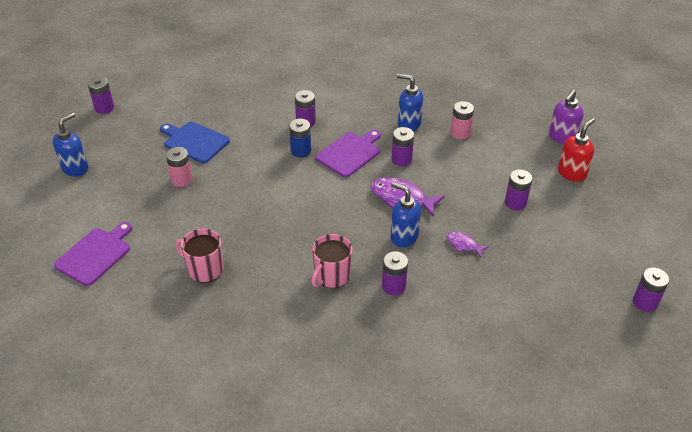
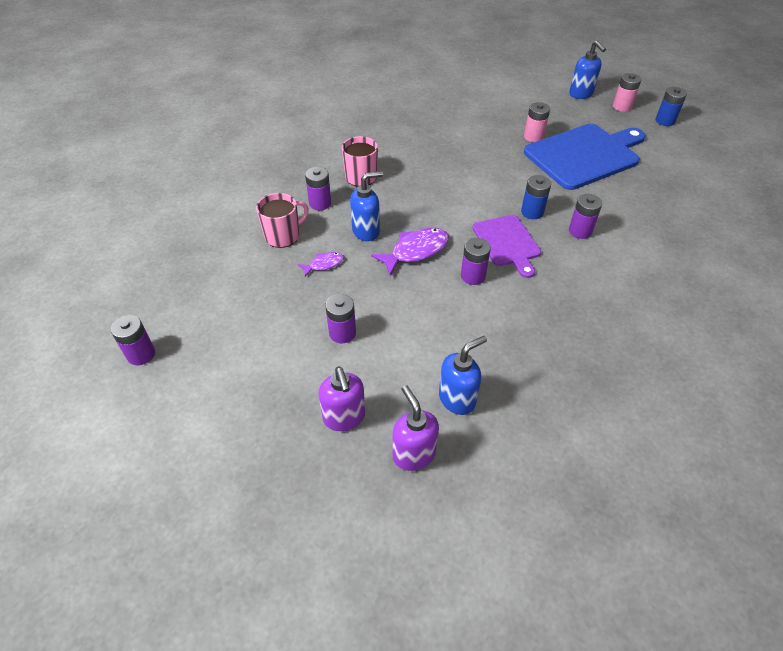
camera: 120 degrees right, 5 degrees up
(95, 254) = (473, 86): purple cutting board -> none
(104, 108) = (665, 121): purple battery -> blue battery
(194, 141) = (584, 155): blue cutting board -> blue cutting board, size x1.72
(204, 269) = (421, 123): pink mug -> pink mug (283, 236)
(408, 124) = (531, 309): blue soap dispenser -> blue soap dispenser (457, 399)
(460, 133) = (487, 348): pink battery -> pink battery (622, 107)
(572, 173) = (344, 417): red soap dispenser -> purple soap dispenser

